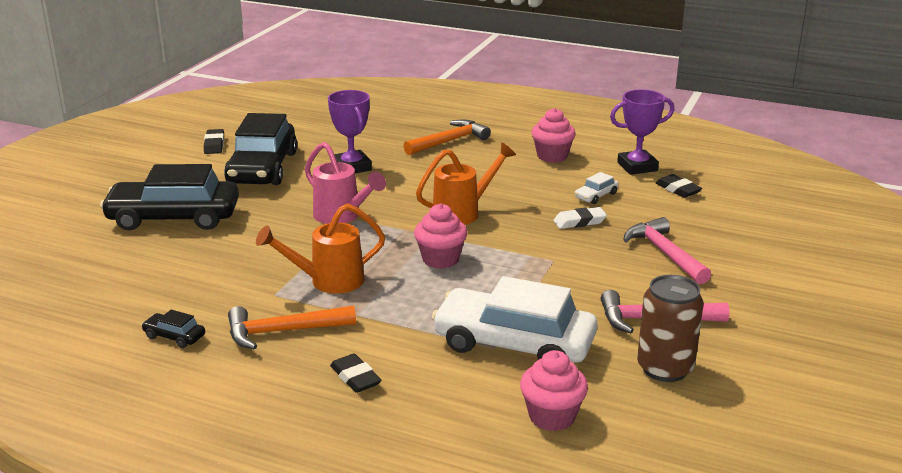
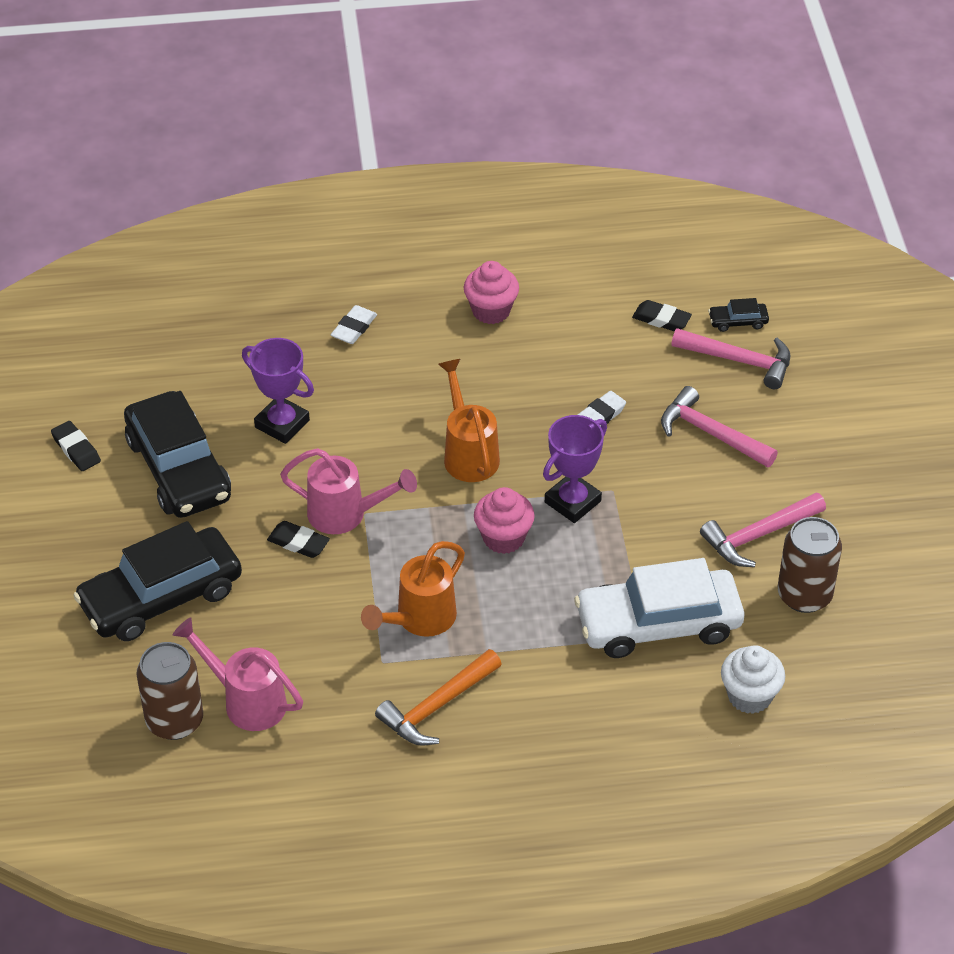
camera: 30 degrees left, 20 degrees up
(97, 276) = (174, 721): none -> brown can
(156, 283) = (247, 701): none -> pink watering can
(174, 336) = (339, 761): black car -> black car (738, 321)
(355, 377) = (552, 731): black eraser -> black eraser (298, 543)
(449, 141) = (354, 328): orange hammer -> white eraser
(462, 212) = (468, 453): orange watering can -> orange watering can turned 45 degrees counterclockwise
(552, 416) = (749, 696): pink cupcake -> white cupcake
(596, 196) = (585, 365): white car -> none
(637, 167) = (595, 294): purple trophy -> purple trophy (572, 502)
(724, 224) = (739, 361): none -> pink hammer

